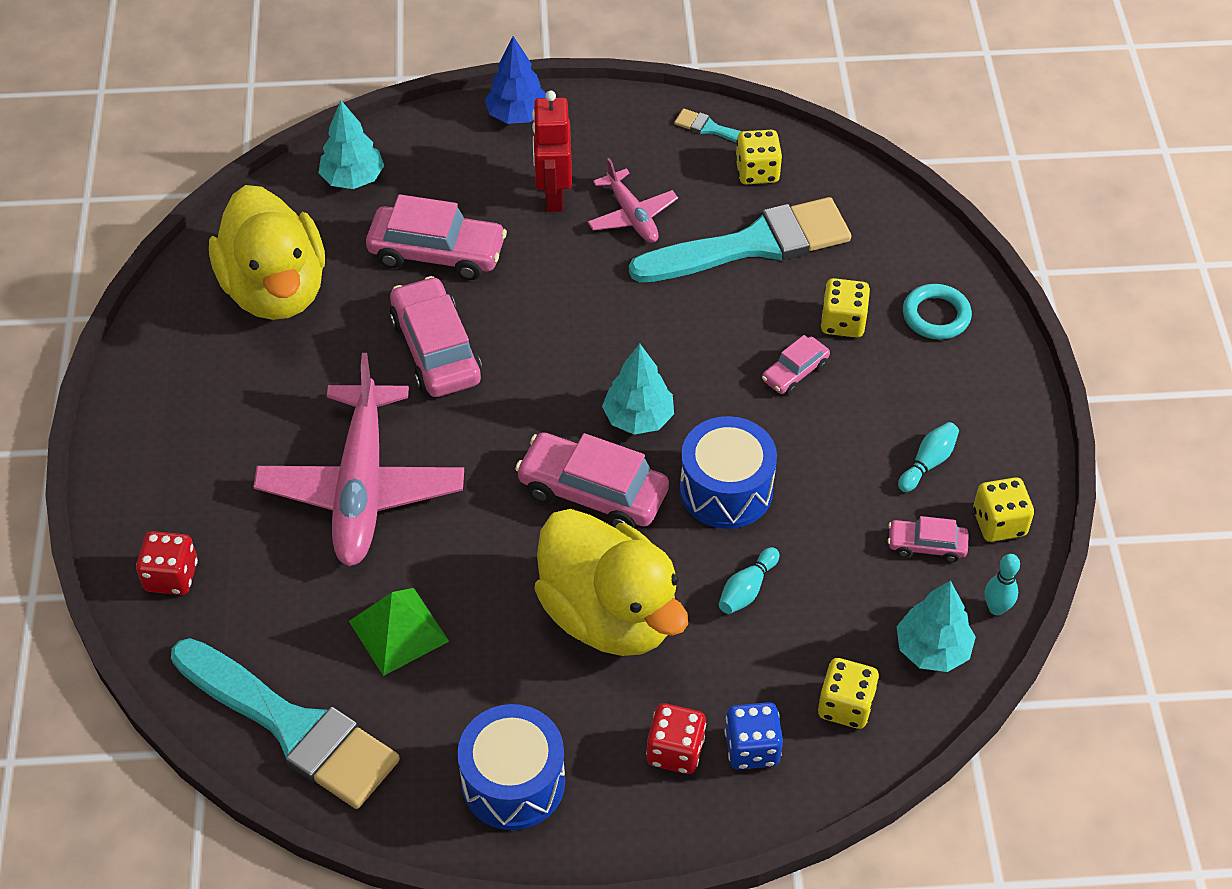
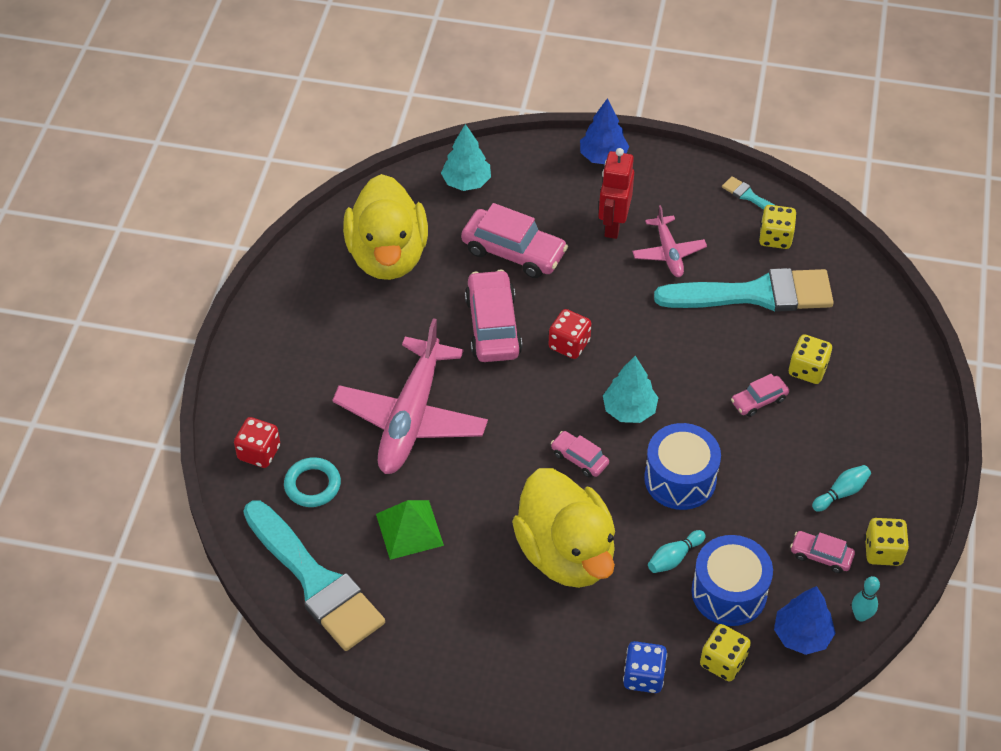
camera: 15 degrees right, 0 degrees up
(513, 782) = (462, 659): blue drum -> blue drum (729, 592)
(592, 492) = (579, 458): pink car -> pink car, size x0.53
(675, 751) = (586, 664): red dice -> red dice (569, 344)
(932, 649) = (801, 635): turquoise tree -> blue tree
(936, 316) = (882, 380): turquoise ring -> turquoise ring (312, 485)

